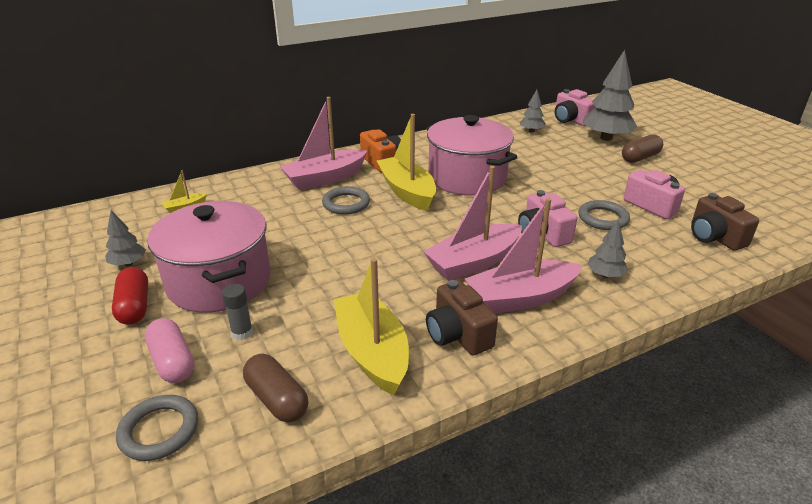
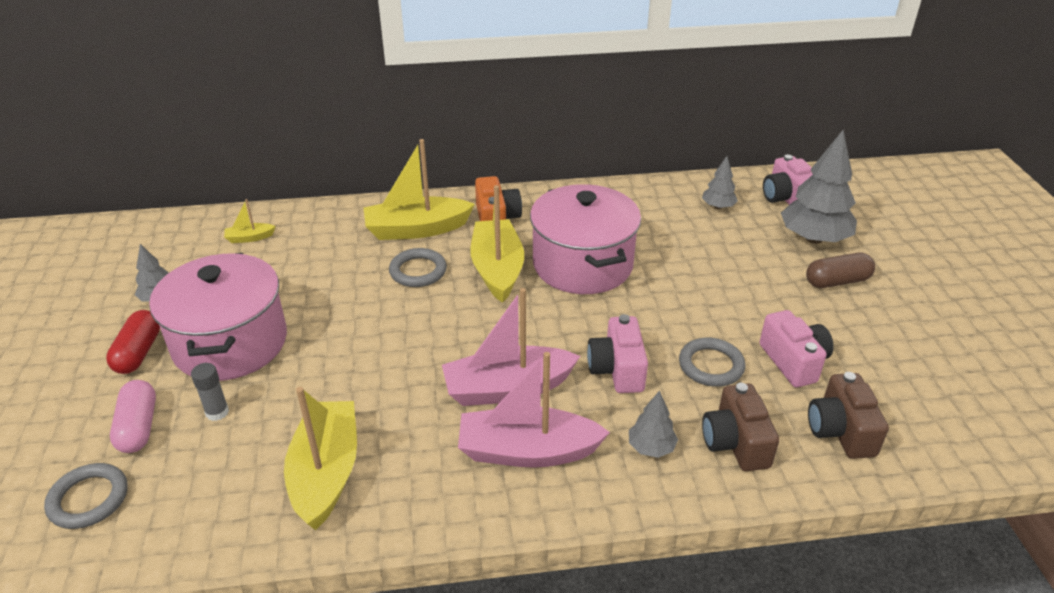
camera: 20 degrees right, 5 degrees up
(277, 399) = (205, 498): brown capsule -> none
(325, 178) = (416, 229): pink boat -> yellow boat
(458, 334) = (426, 478): brown camera -> brown camera (735, 443)

